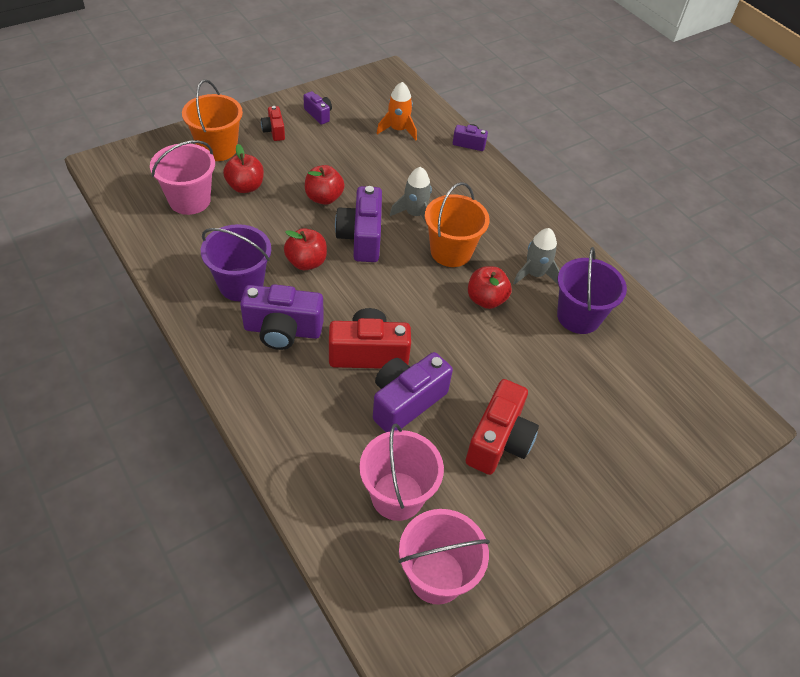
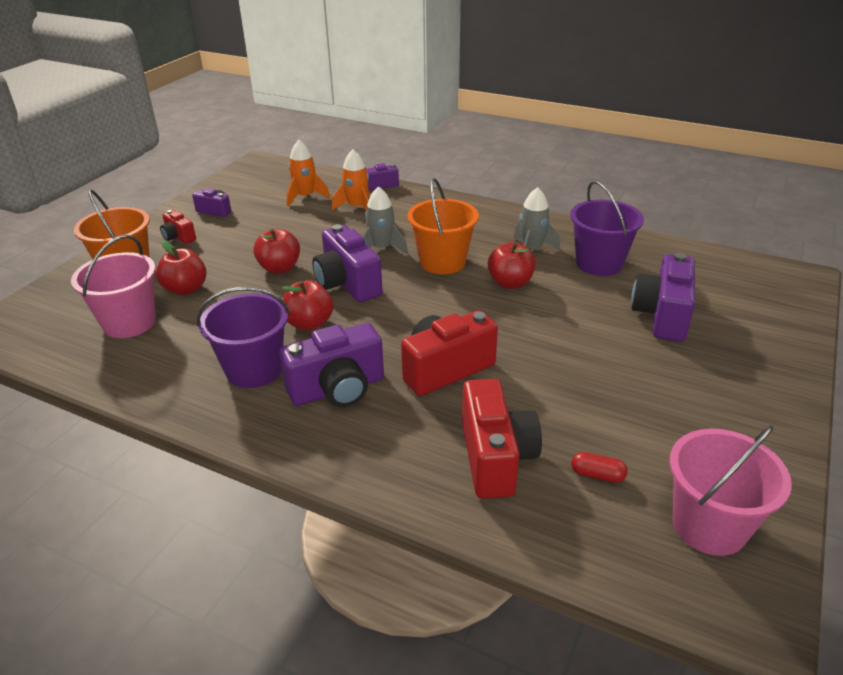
camera: 25 degrees left, 15 degrees down
(397, 496) = (597, 475): pink bucket -> red capsule
(406, 402) = (522, 391): purple camera -> purple camera (662, 315)
(429, 161) = (357, 207): none -> orange rocket
(499, 441) = (637, 382): red camera -> red camera (495, 457)

